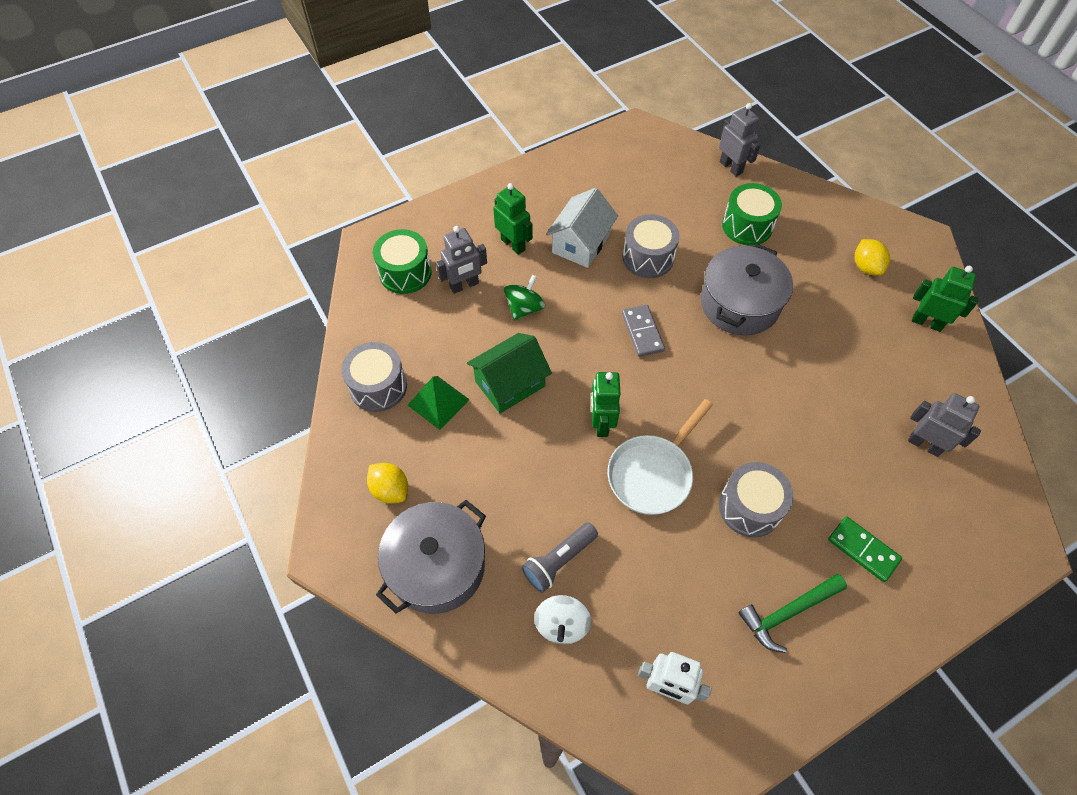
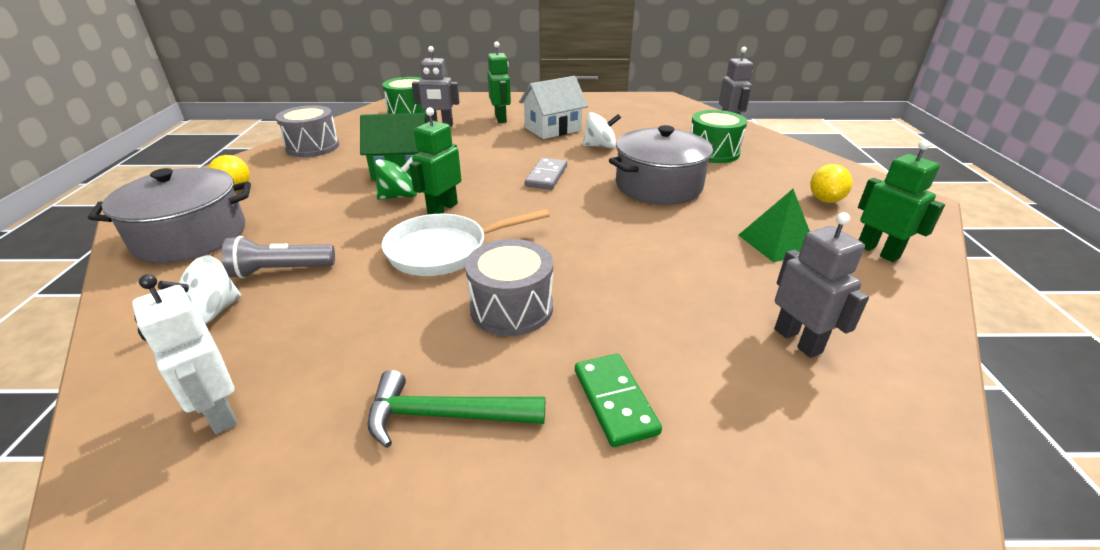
camera: 30 degrees right, 25 degrees down
(438, 402) = (338, 163): green pyramid -> green pyramid (776, 243)
(524, 308) = (467, 143): green spinning top -> green spinning top (399, 196)
(648, 257) = (600, 146): grey drum -> white spinning top

